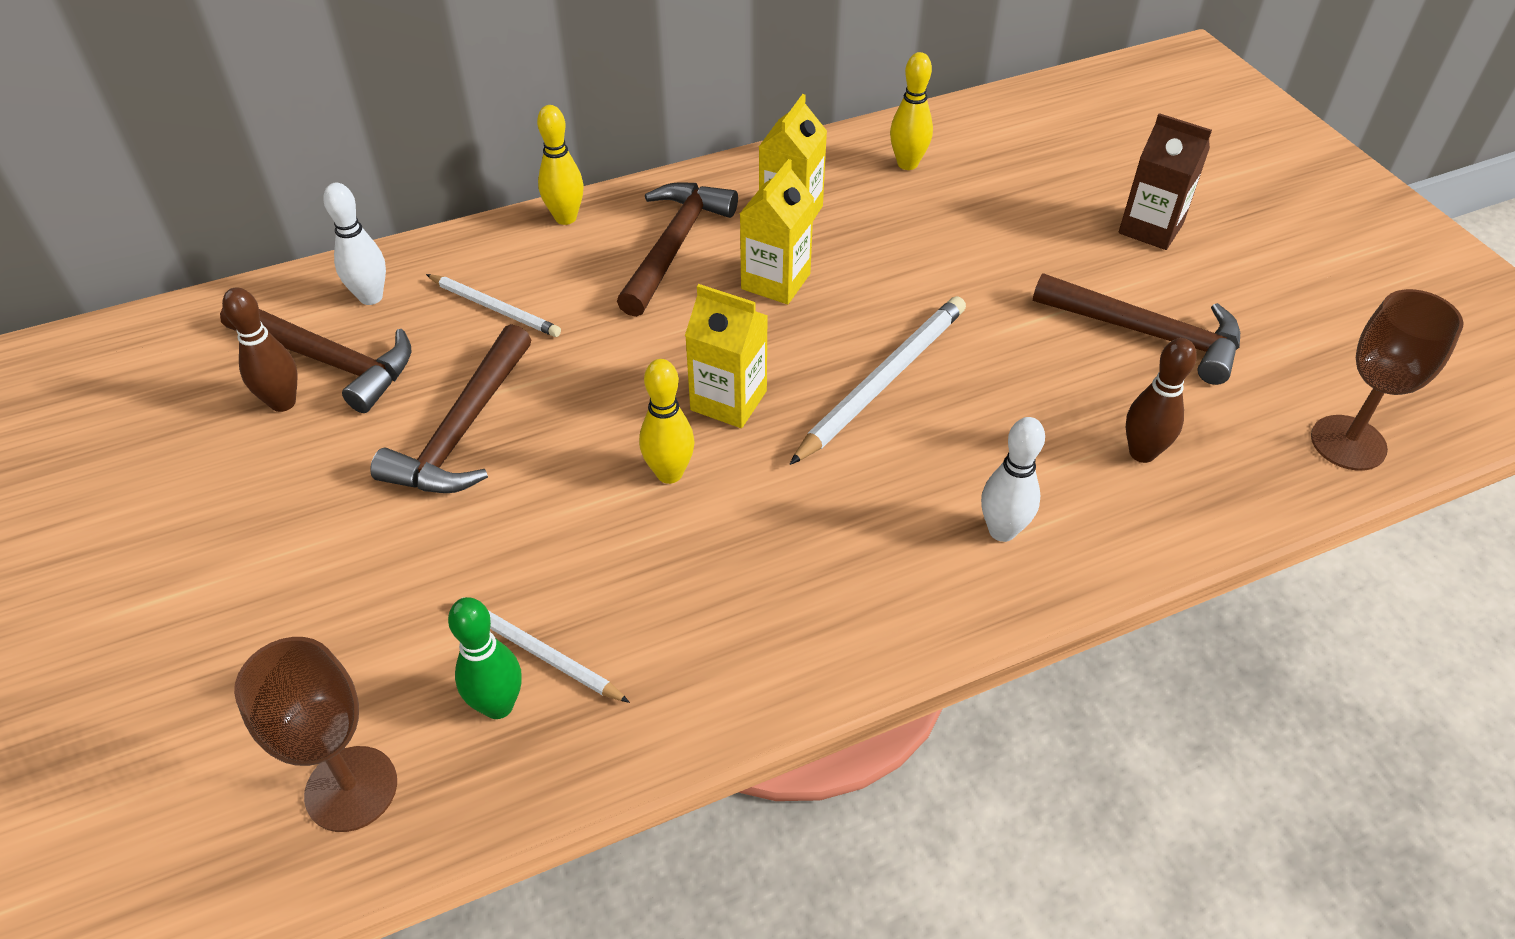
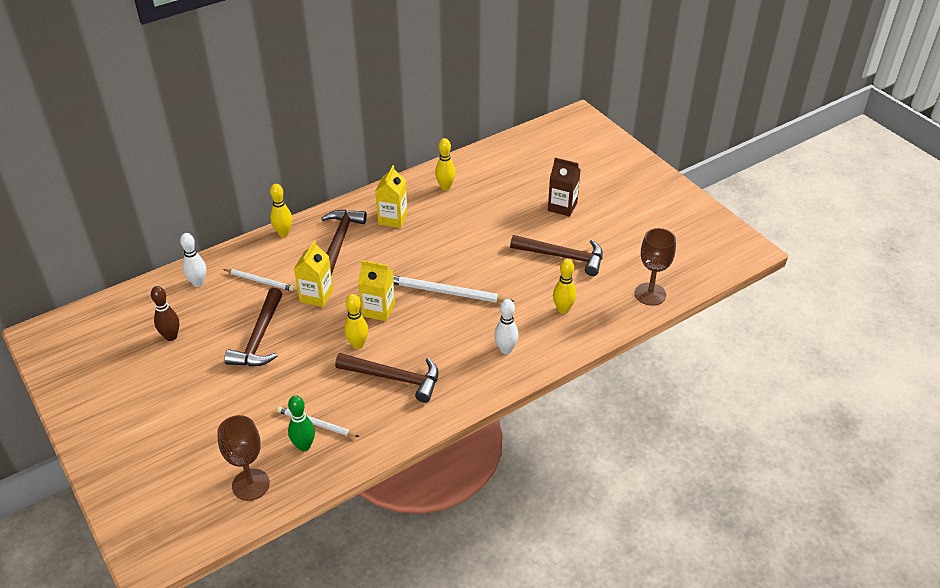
camera: 10 degrees left, 5 degrees down
(328, 360) = (187, 315): brown hammer -> brown hammer (394, 378)
(775, 281) = (391, 252): yellow carton -> yellow carton (316, 296)
(882, 381) = (446, 292): white pencil -> white pencil turned 105 degrees counterclockwise
(1142, 453) = (563, 309): brown bowling pin -> yellow bowling pin

